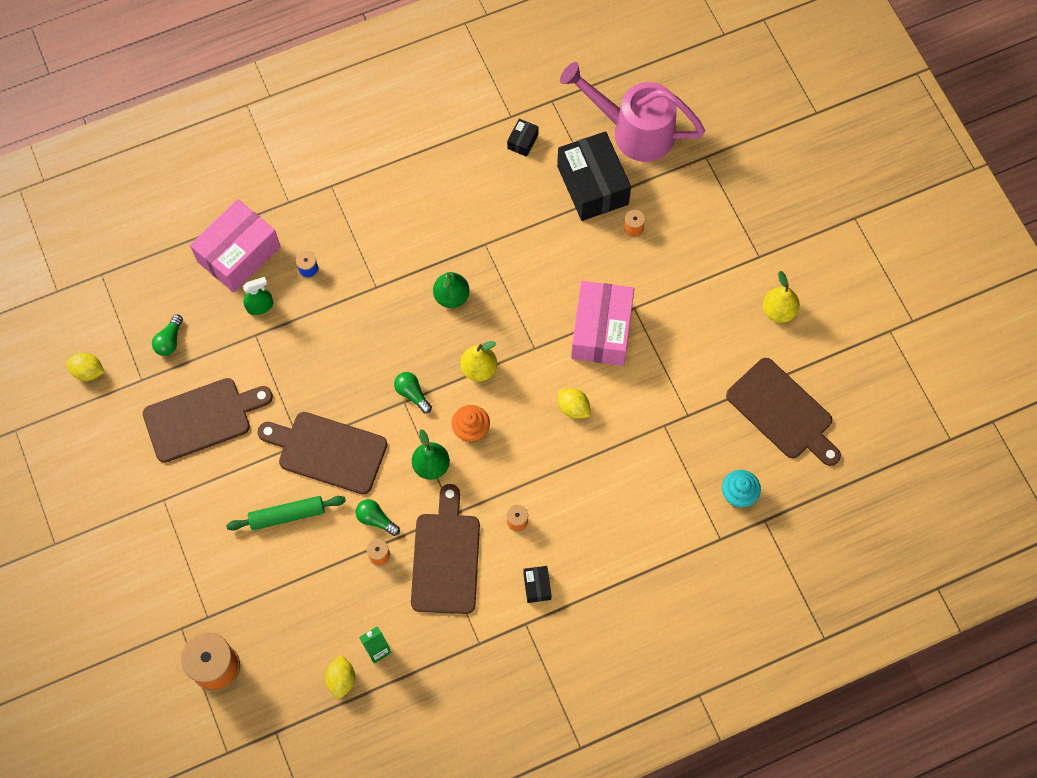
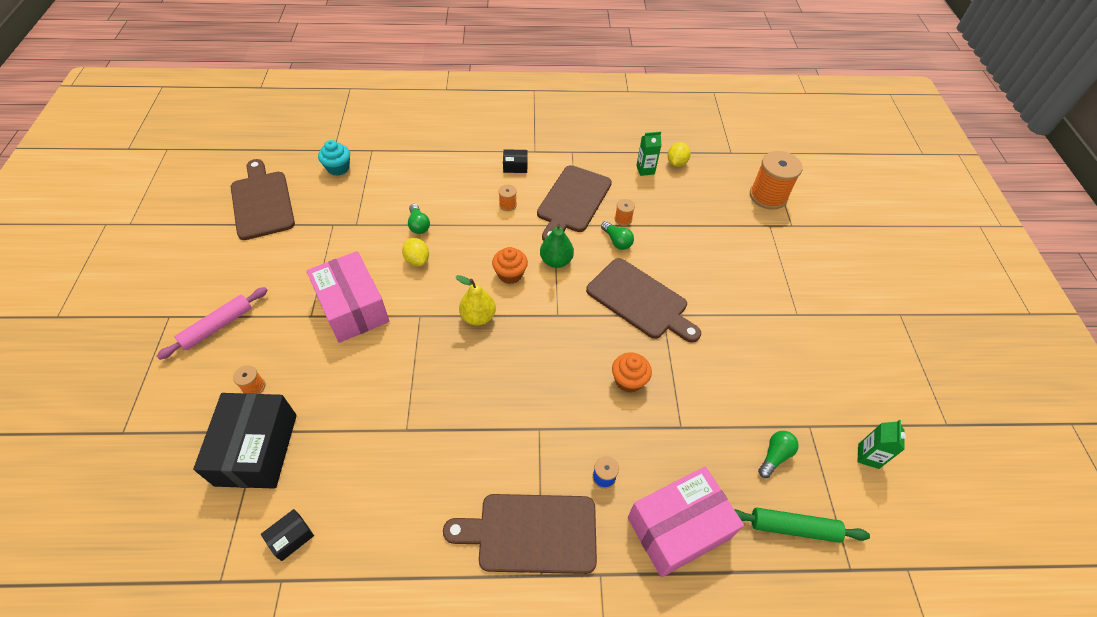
camera: 160 degrees left, 15 degrees down
(88, 371) = (868, 456): yellow lemon -> green carton
(202, 418) = (751, 367): brown cutting board -> brown cutting board (531, 533)
(260, 306) = (668, 456): green spray bottle -> none
(287, 515) = (689, 268): green rolling pin -> green rolling pin (793, 528)
(313, 360) = (628, 380): none -> orange cupcake
(412, 394) = (547, 318): green light bulb -> green light bulb (418, 225)
(451, 296) = (468, 390): green pear -> none
(537, 586) = (515, 166): black box -> black box turned 75 degrees clockwise
(601, 331) = (353, 308): pink box -> pink box turned 60 degrees counterclockwise
(633, 131) = (165, 496): pink watering can -> none
(708, 265) = (217, 326): none -> pink rolling pin
(778, 311) = (196, 268): yellow pear -> none

